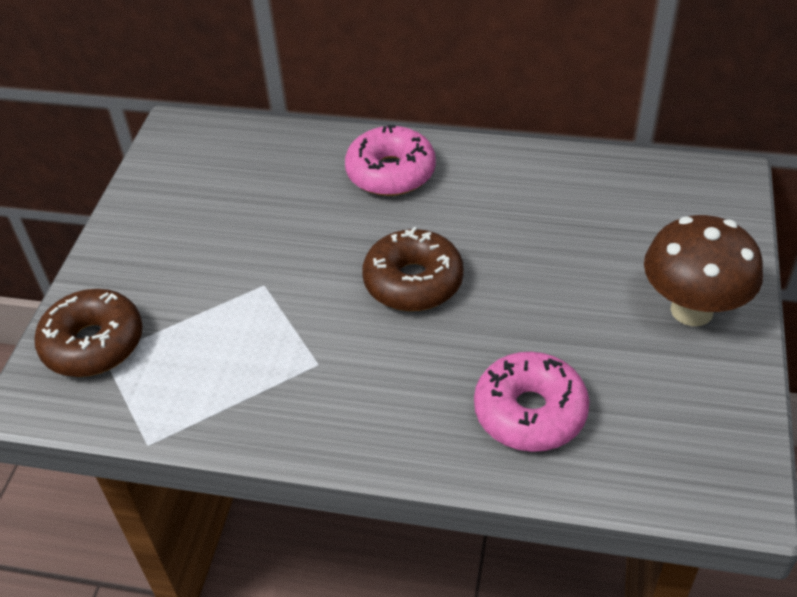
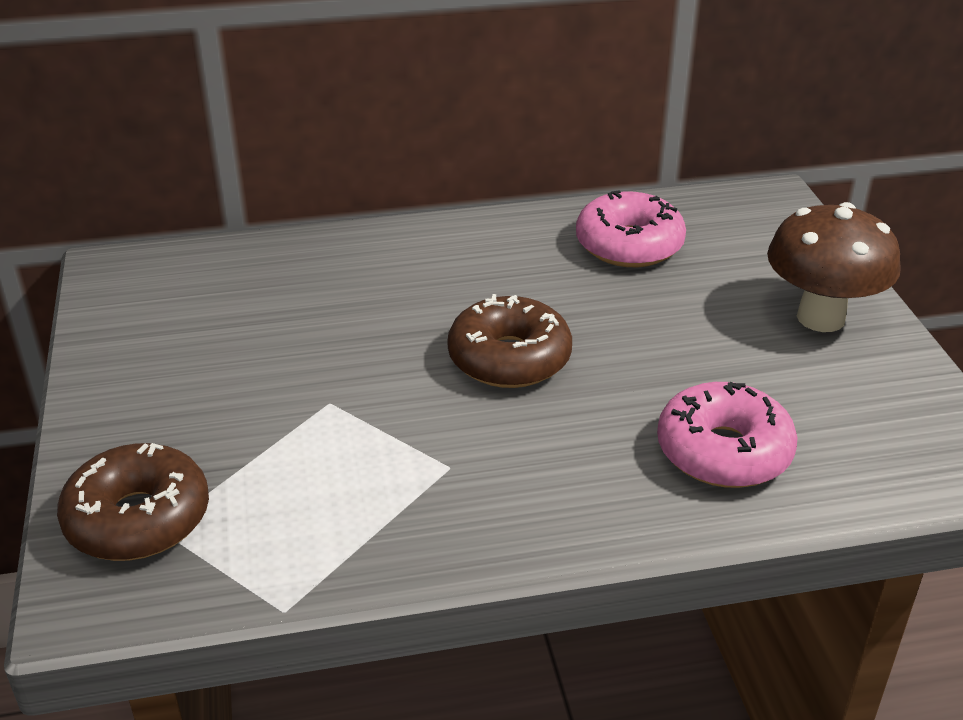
camera: 25 degrees left, 10 degrees down
(391, 173) = (413, 260): pink donut -> pink donut (629, 245)

